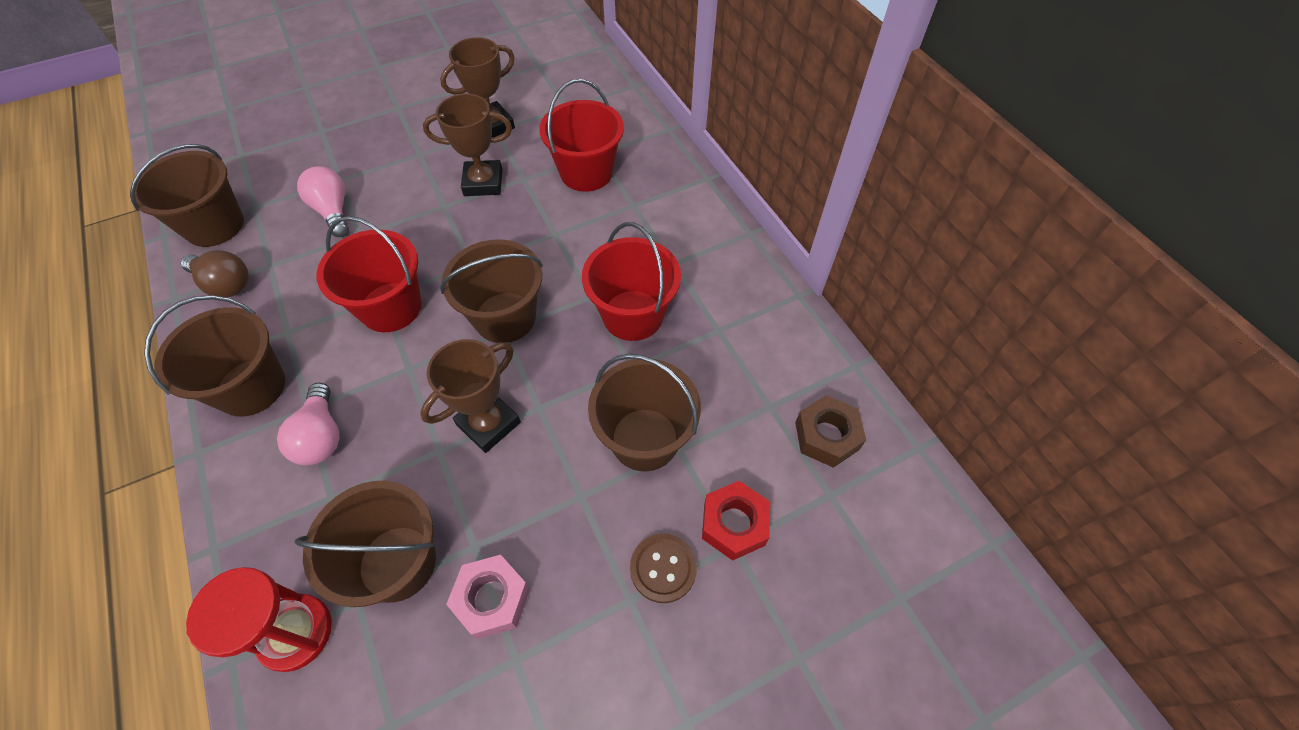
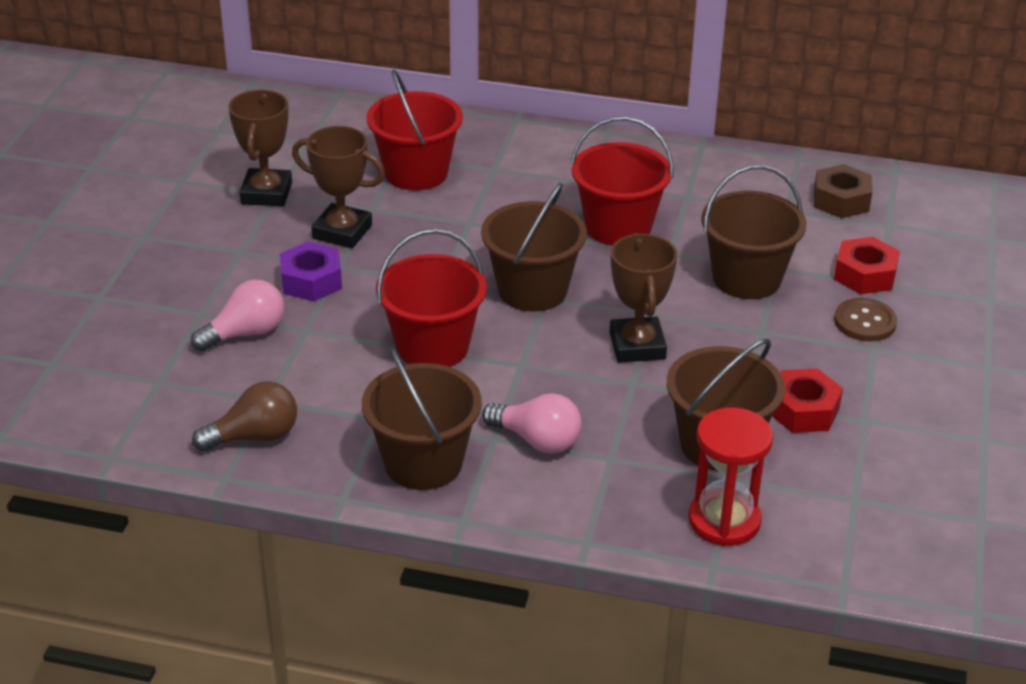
camera: 50 degrees left, 20 degrees down
(214, 225) = (149, 417): brown bucket -> none
(333, 211) = (245, 333): pink light bulb -> pink light bulb turned 135 degrees clockwise
(415, 203) = (311, 281): none -> purple nut
(483, 183) = (342, 232): brown trophy -> brown trophy turned 75 degrees clockwise
(492, 599) = (803, 410): pink nut -> red nut

